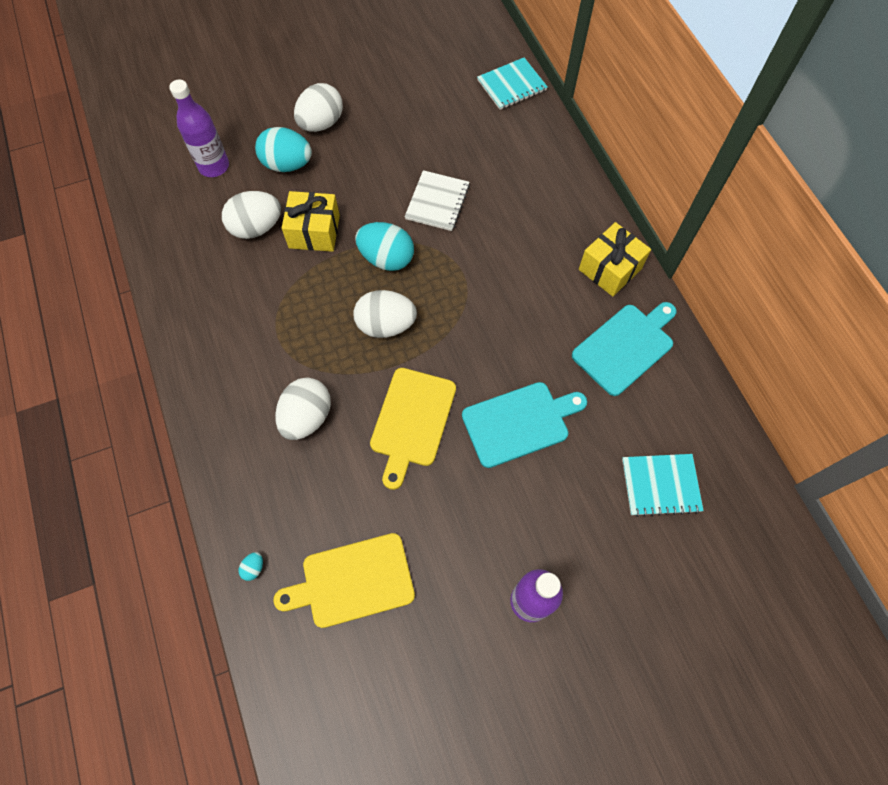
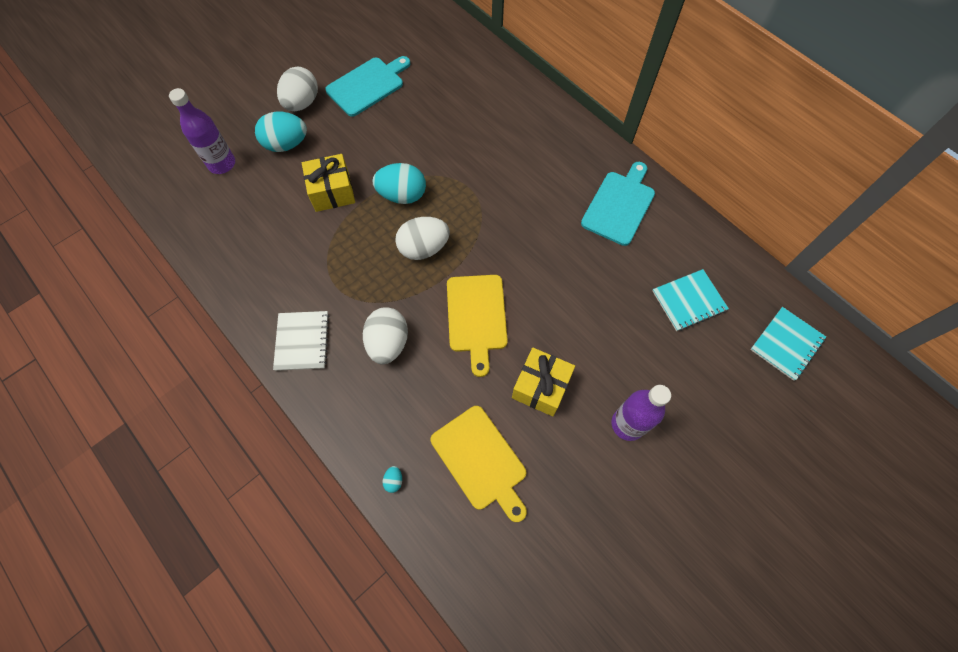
camera: 20 degrees left, 0 degrees up
(256, 227) = (281, 203): white egg -> none
(352, 581) = (481, 461): yellow cutting board -> yellow cutting board turned 90 degrees counterclockwise
(437, 202) = (425, 138): white notebook -> white notebook (302, 341)
(512, 85) = (448, 31): turquoise notebook -> turquoise notebook (786, 344)
(519, 423) = (562, 290): turquoise cutting board -> turquoise cutting board (368, 85)
(610, 269) = (583, 150): yellow gift -> yellow gift (541, 387)

